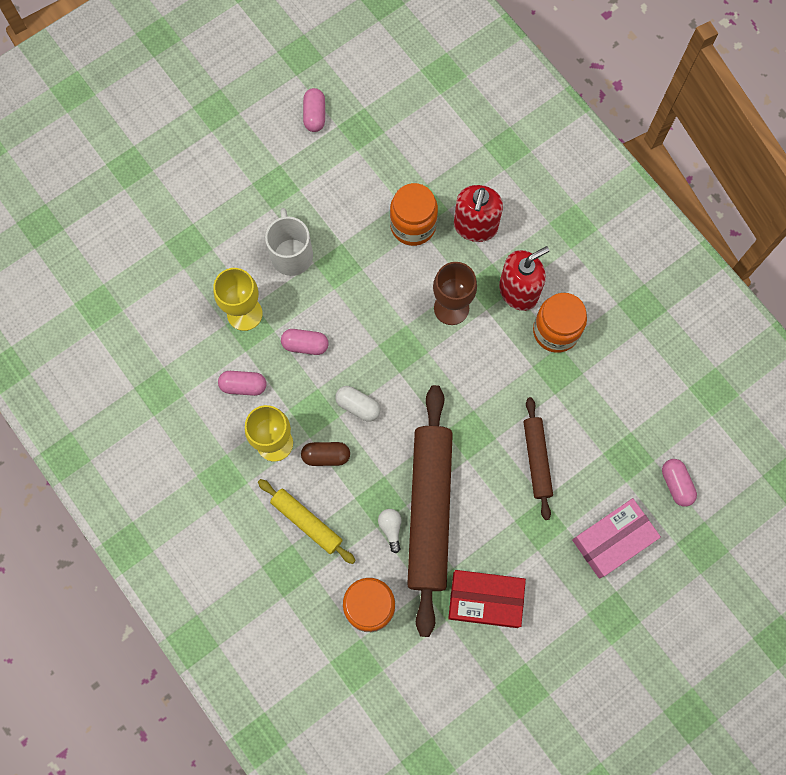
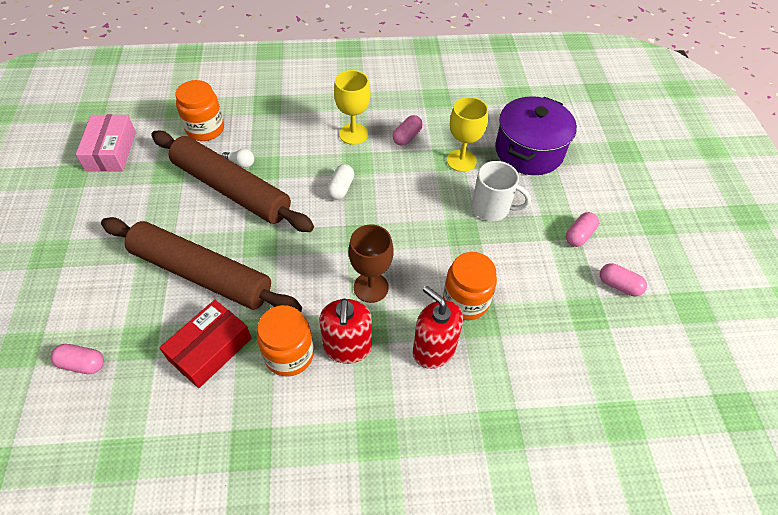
camera: 120 degrees right, 20 degrees down
(188, 256) = (529, 151): none -> purple pot
(305, 345) = (411, 182): pink capsule -> pink capsule (579, 235)
(306, 522) = (287, 125): yellow rolling pin -> none
(326, 456) = (321, 155): brown capsule -> none
(358, 406) = (341, 188): white capsule -> white capsule turned 45 degrees counterclockwise
(485, 600) = (144, 187): red box -> red box (210, 349)
(537, 459) = (201, 274): brown rolling pin -> brown rolling pin, size x1.98
(613, 540) = (95, 288): pink box -> pink box (111, 151)

